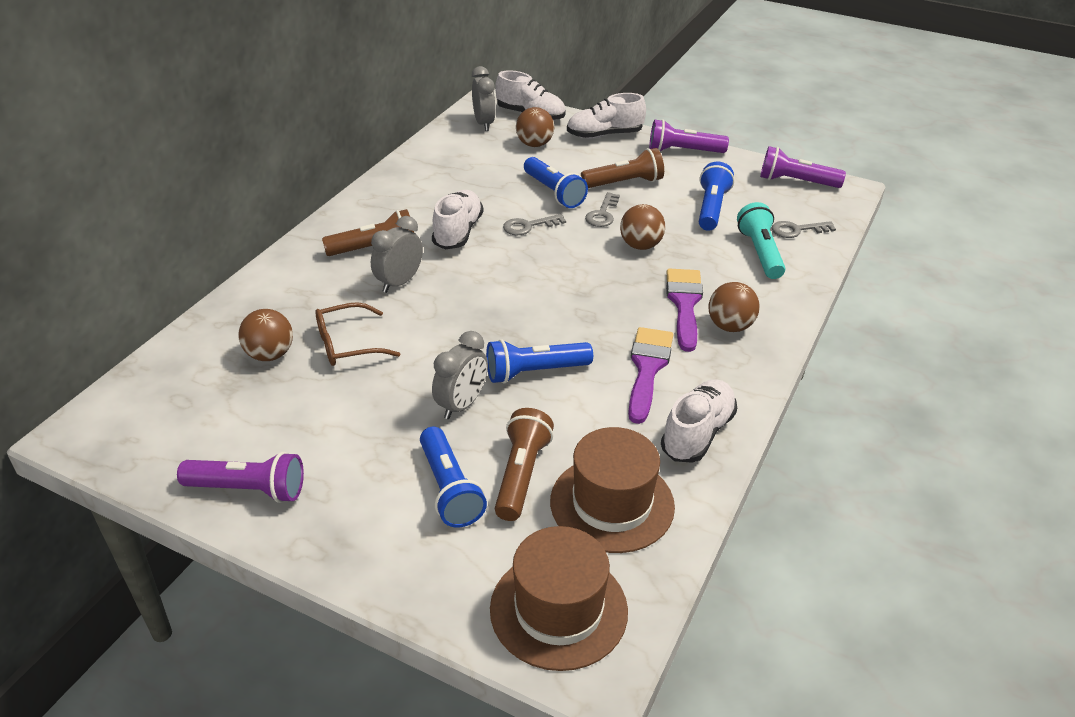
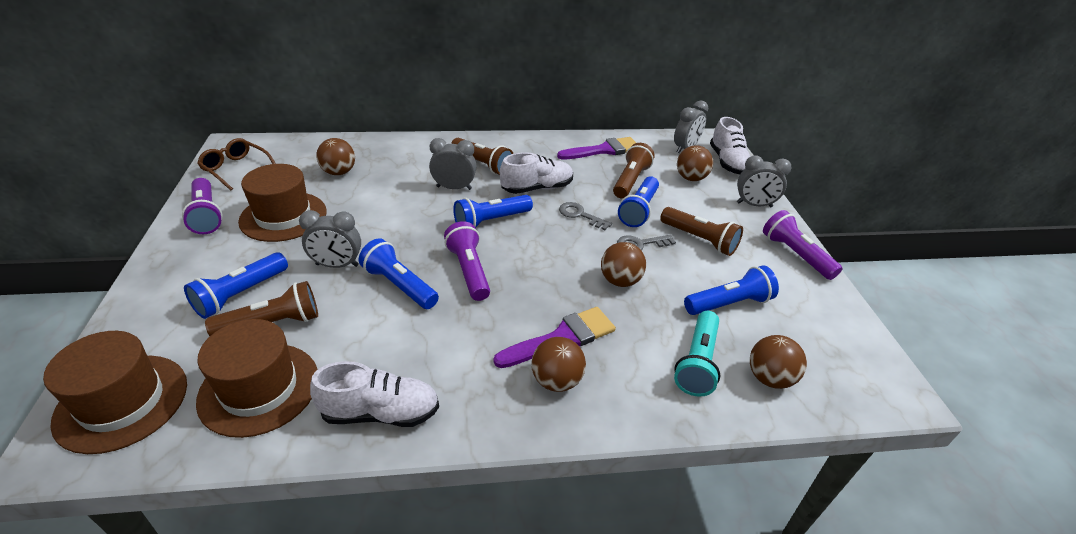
camera: 55 degrees right, 0 degrees up
(322, 423) = (283, 216): none -> brown hat
(347, 344) = (370, 194): brown glasses -> brown glasses (236, 169)
(485, 280) = (491, 221): none -> blue flashlight
(504, 176) = (630, 181): none -> brown flashlight
(604, 135) = (754, 205): white shoe -> grey clock
(647, 368) = (450, 347): purple brush -> purple brush (604, 150)
(760, 253) = (697, 362): turquoise flashlight -> turquoise flashlight turned 150 degrees clockwise
(796, 182) = (855, 348): purple flashlight -> purple flashlight (469, 270)
(797, 230) = (769, 378): grey key -> brown ball

